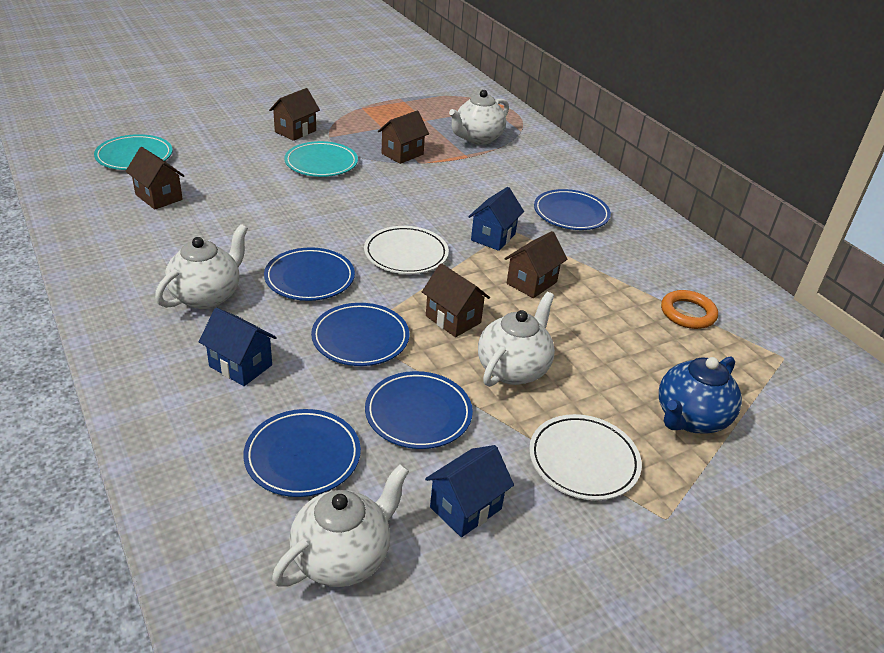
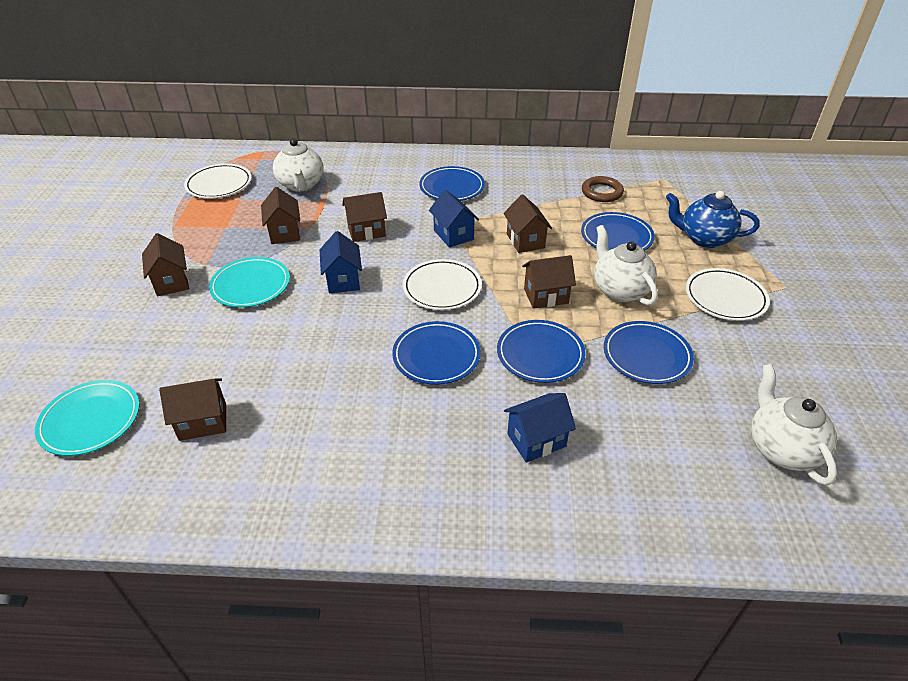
camera: 55 degrees left, 5 degrees up
(207, 296) = (416, 433): white teapot -> none
(302, 456) = (668, 436): blue plate -> blue plate (616, 237)
(434, 105) = (219, 184): none -> white plate
(447, 190) = (366, 231): none -> brown house
(465, 508) = (752, 368): blue house -> blue house (343, 280)
(688, 313) = (602, 192): orange ring -> brown ring
(690, 419) = (704, 238): blue teapot -> blue teapot turned 120 degrees clockwise

